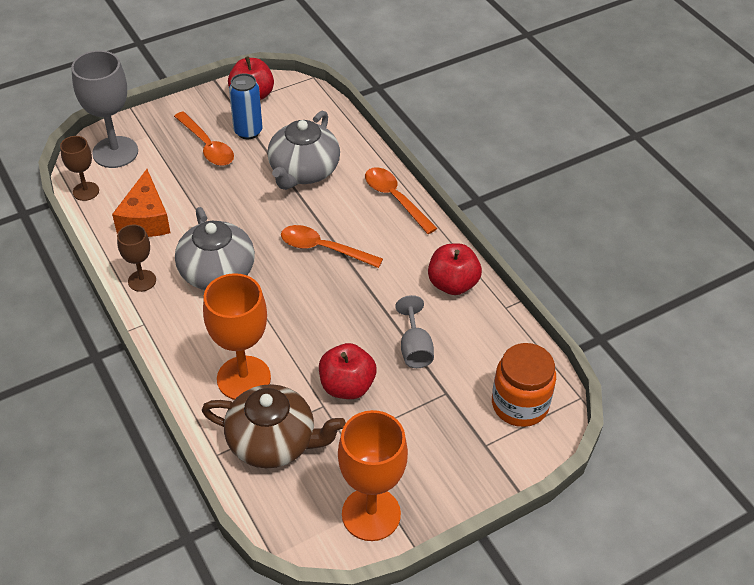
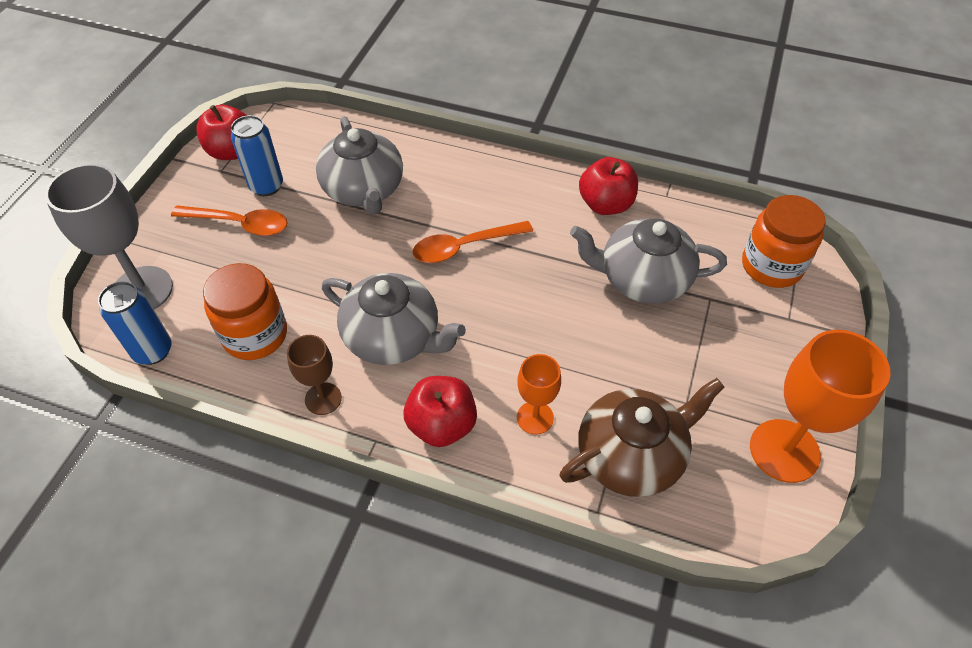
camera: 40 degrees left, 5 degrees up
(86, 191) = (153, 351): brown goblet -> blue can
(145, 219) = (255, 335): orange cheese -> orange jar
(243, 378) = (535, 417): orange goblet -> orange goblet, size x0.56
(347, 386) = (630, 353): red apple -> red apple (442, 425)
(395, 199) = (474, 164): orange spoon -> none
(414, 348) = (642, 279): grey goblet -> grey teapot

